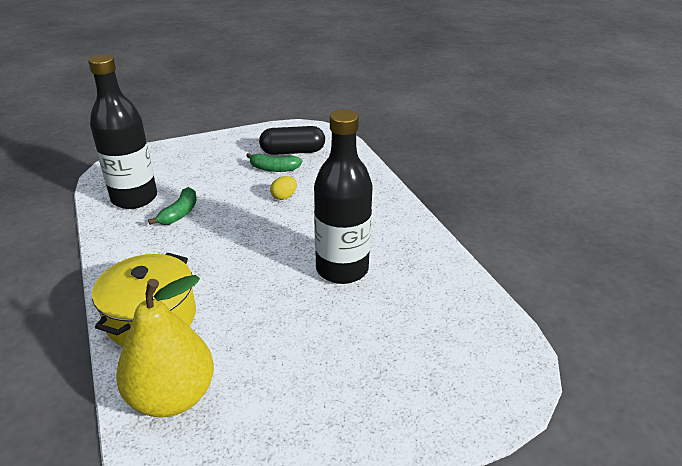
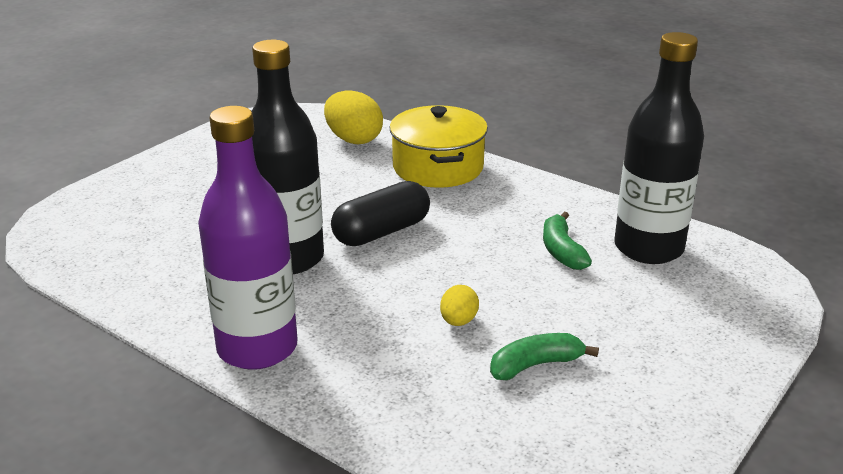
camera: 150 degrees right, 5 degrees down
(172, 396) = (353, 139): yellow pear -> yellow egg
(292, 152) = (551, 417): black capsule -> black capsule (381, 232)
(396, 218) = (257, 348): none -> purple bottle

